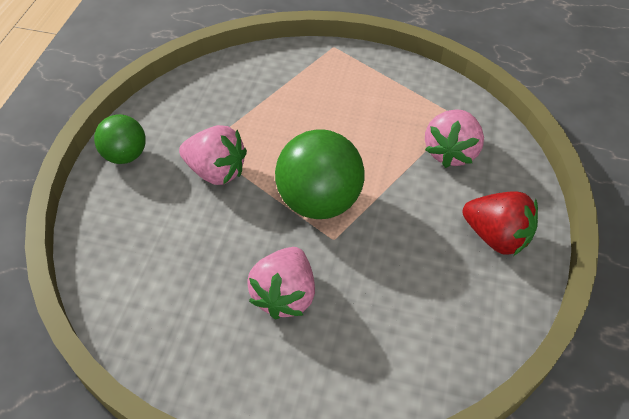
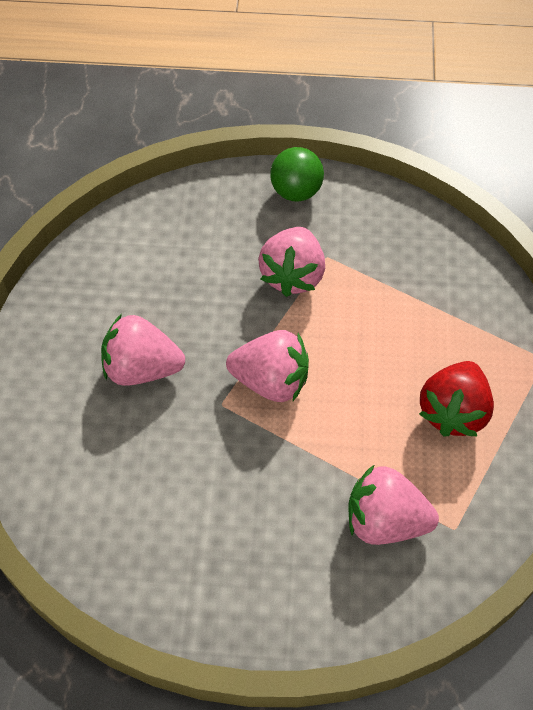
camera: 80 degrees right, 5 degrees up
(319, 201) = (271, 382): green ball -> pink strawberry
(496, 237) = (255, 582): red strawberry -> red strawberry (453, 412)

